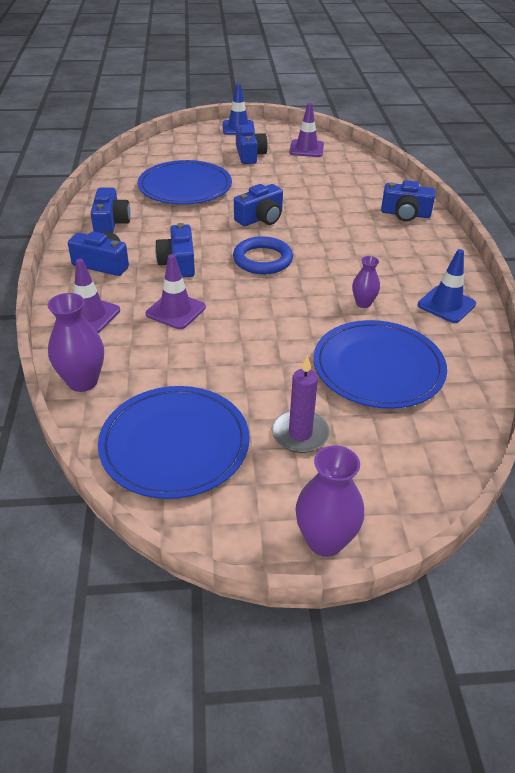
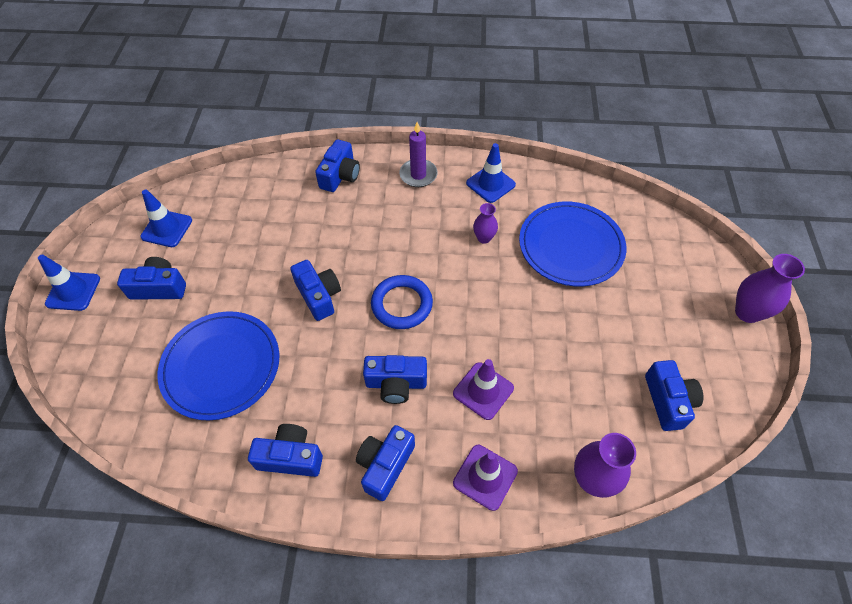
camera: 80 degrees left, 15 degrees up
(175, 444) = (668, 401): blue plate -> blue camera
(300, 434) = (648, 311): purple candle -> purple candle (418, 175)
(306, 149) = (167, 229): purple traffic cone -> blue traffic cone

